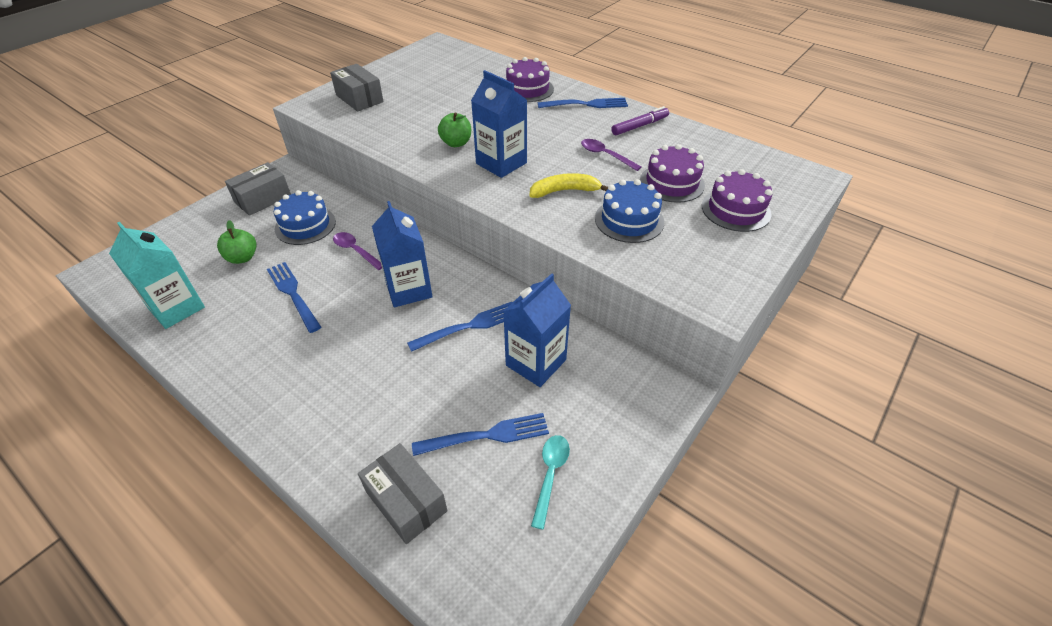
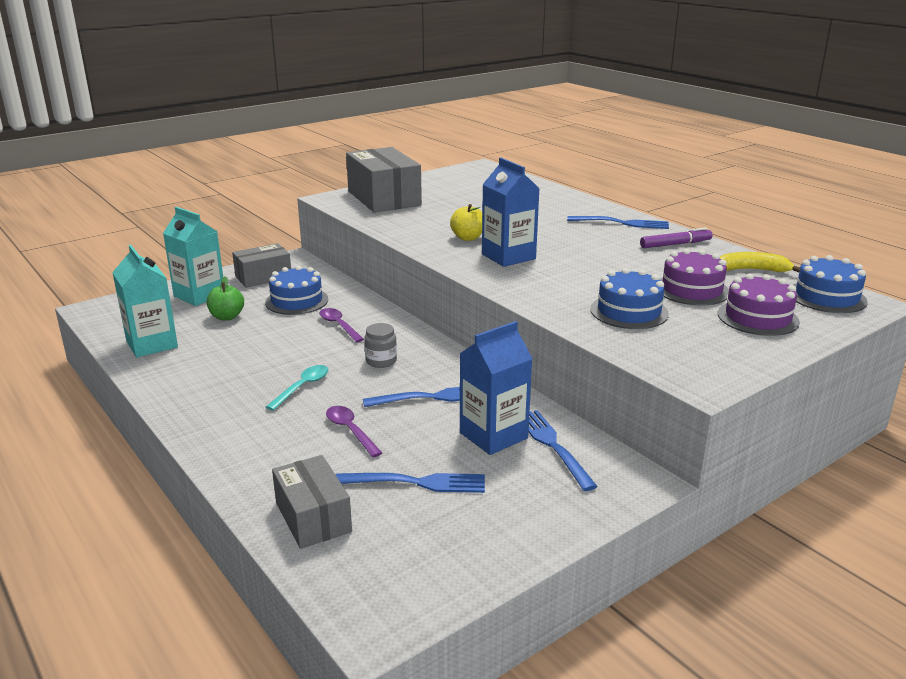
camera: 15 degrees right, 20 degrees down
(205, 233) = (199, 295): none -> turquoise carton
(293, 294) = (264, 349): blue fork -> blue fork (552, 445)
(359, 98) = (384, 198): grey box -> grey box, size x1.62
(408, 289) = (381, 361): blue carton -> grey jar
(456, 143) = (468, 238): green apple -> yellow apple
(527, 89) = (562, 206): purple cake -> none
(550, 475) = (473, 524): turquoise spoon -> turquoise spoon (302, 387)
(564, 191) = (567, 283): yellow banana -> yellow banana (751, 270)
(605, 155) = (625, 262): purple spoon -> purple spoon (350, 431)
(780, 174) = (826, 297): none -> blue cake

